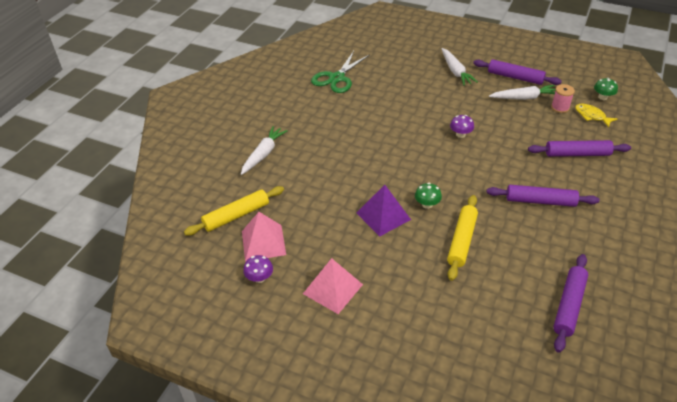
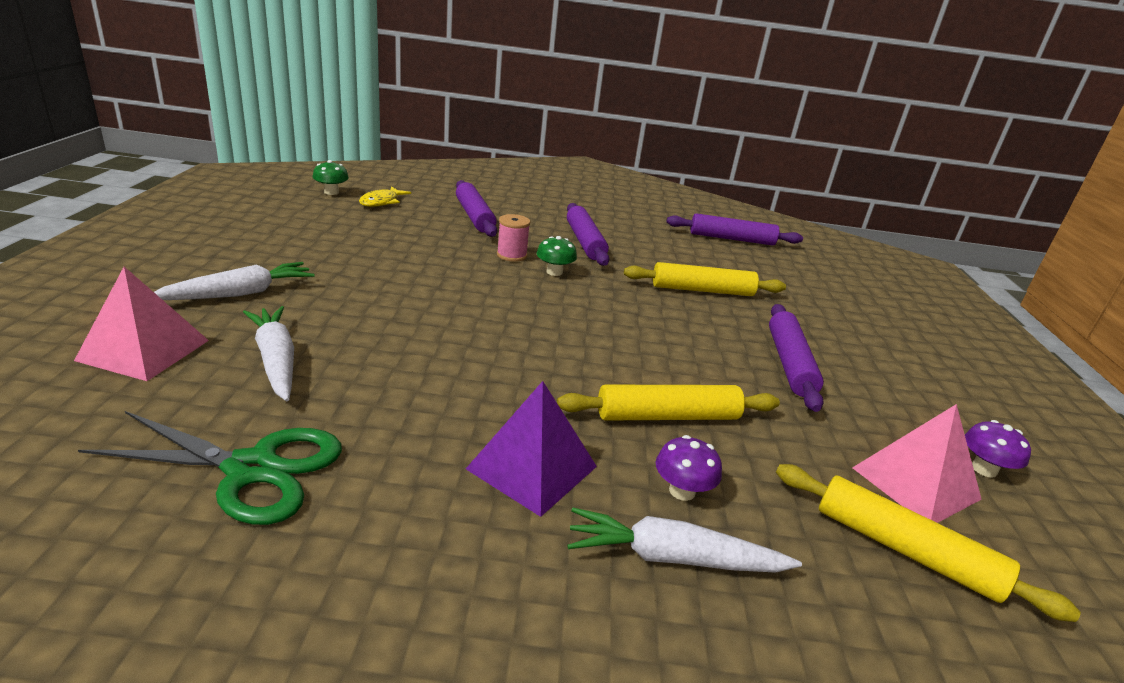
camera: 115 degrees left, 15 degrees down
(332, 289) = (900, 385): pink pyramid -> pink pyramid (144, 350)
(334, 177) = (668, 416): none -> yellow rolling pin
(383, 216) = (715, 352): purple pyramid -> purple pyramid (532, 467)
(427, 204) = (656, 315): green mushroom -> green mushroom (554, 272)
(460, 134) = (463, 289): purple mushroom -> purple mushroom (682, 491)
(515, 77) = (270, 242): purple rolling pin -> purple rolling pin (789, 363)
(524, 98) = (338, 238): white carrot -> white carrot (276, 360)
(560, 107) = (363, 217): pink spool -> pink spool (511, 255)

